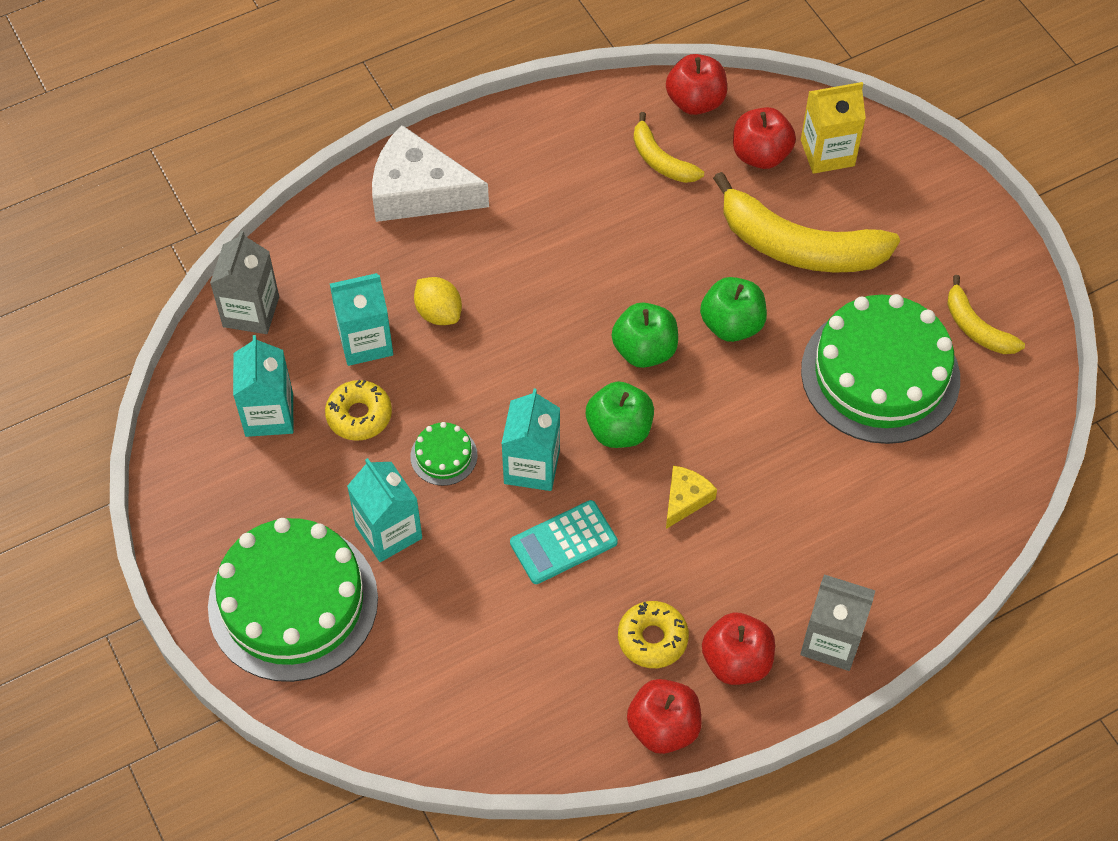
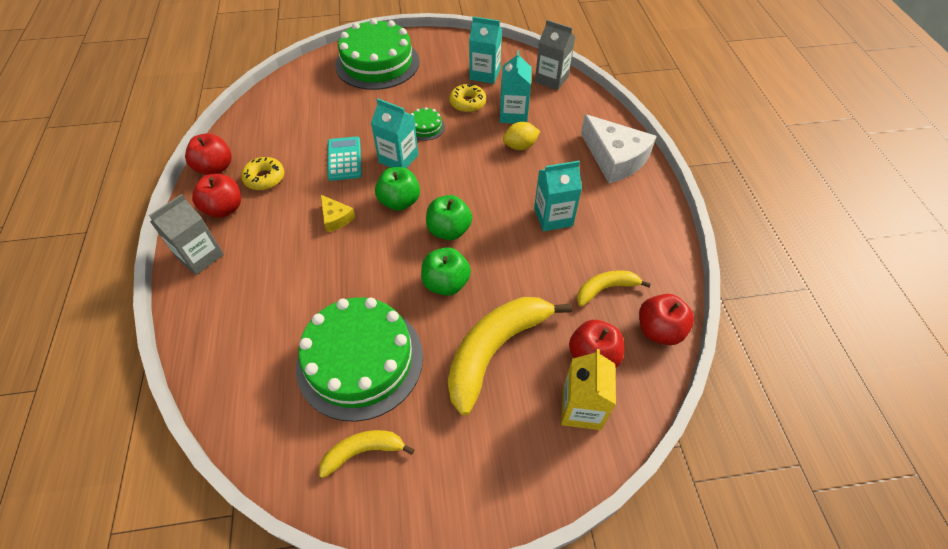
camera: 110 degrees right, 5 degrees down
(388, 532) = (393, 99): turquoise carton -> turquoise carton (553, 217)
(419, 191) = (614, 158): white cheese -> white cheese turned 105 degrees clockwise

